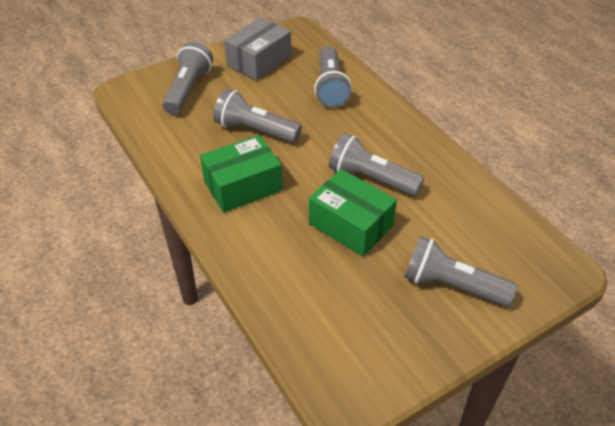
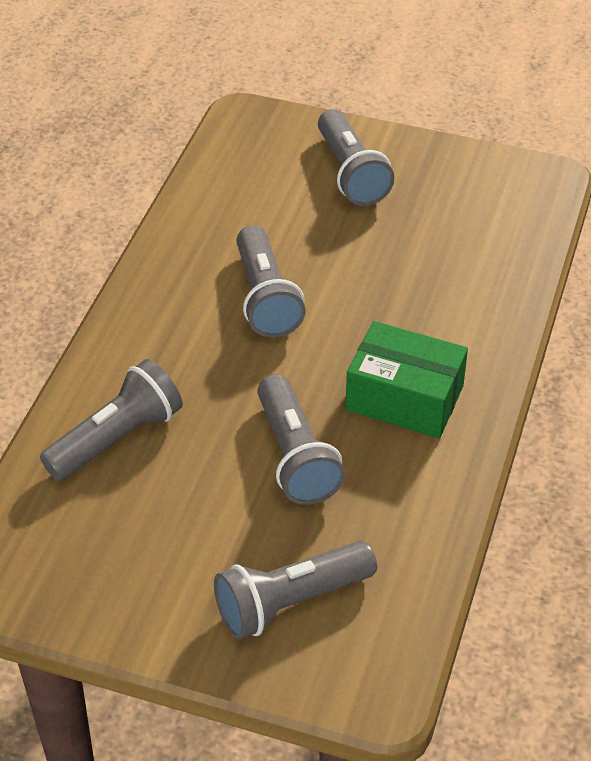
camera: 130 degrees left, 0 degrees up
(259, 61) = (129, 567): grey box -> none
(351, 225) = (355, 276): green box -> none

